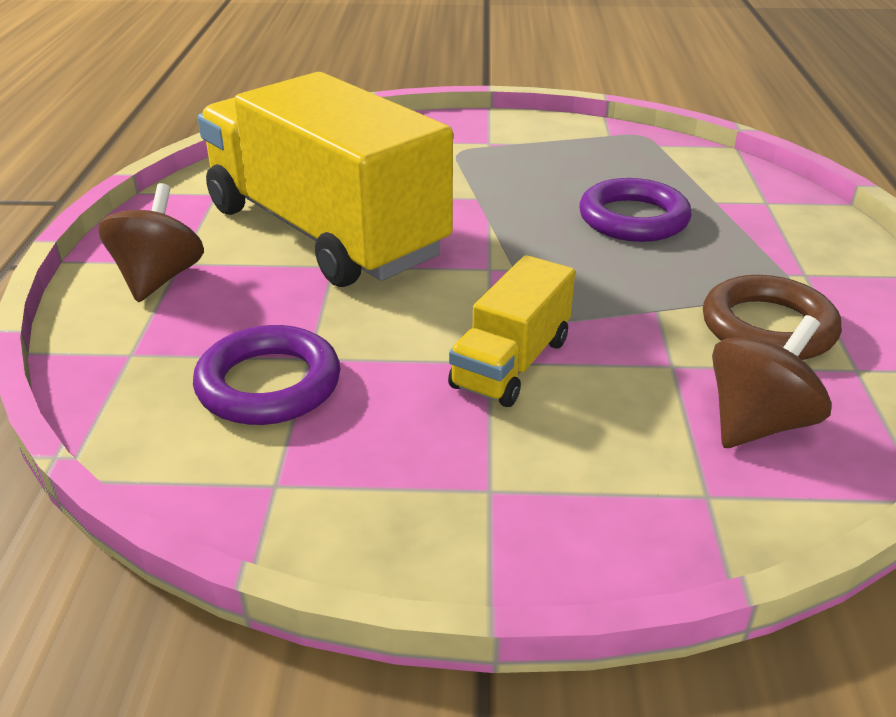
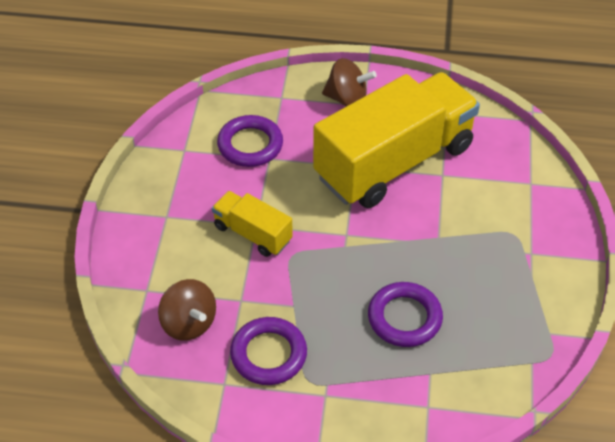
camera: 95 degrees right, 15 degrees up
(768, 327) = (268, 354): brown ring -> purple ring

